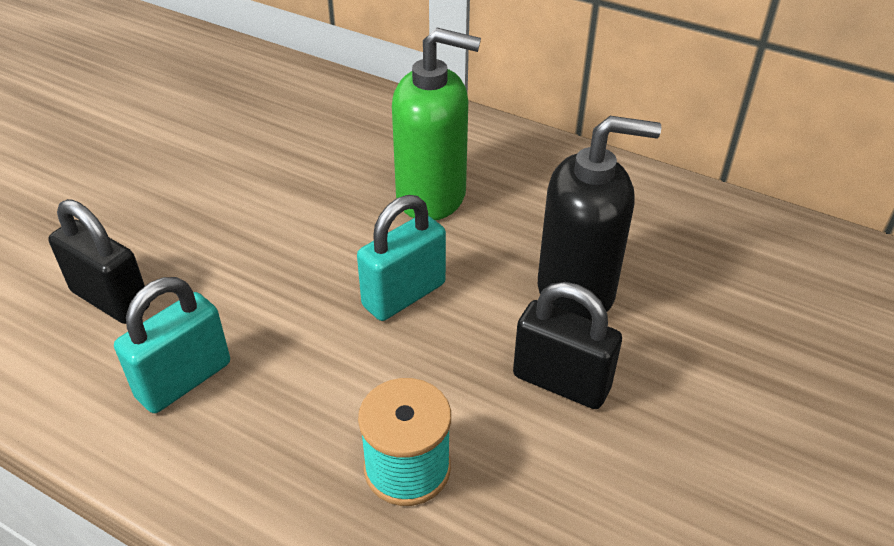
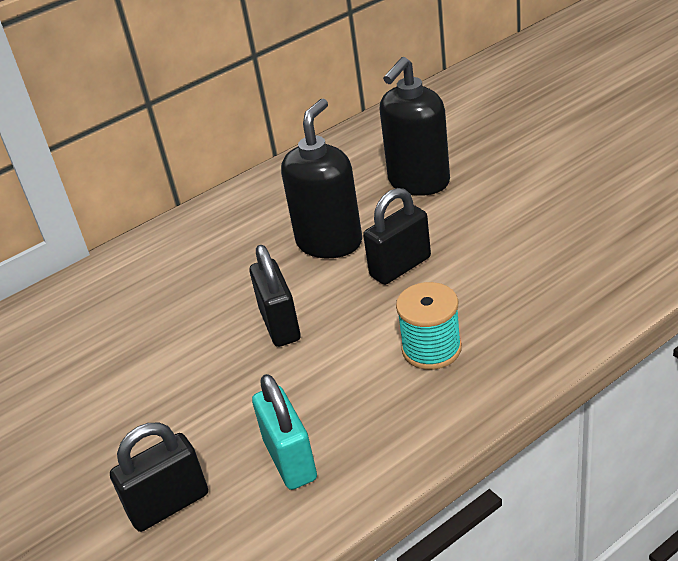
camera: 60 degrees left, 5 degrees down
(404, 295) = (280, 325): turquoise padlock -> black padlock
(432, 196) = (187, 292): green soap dispenser -> none
(760, 346) = (418, 182): none -> black soap dispenser

